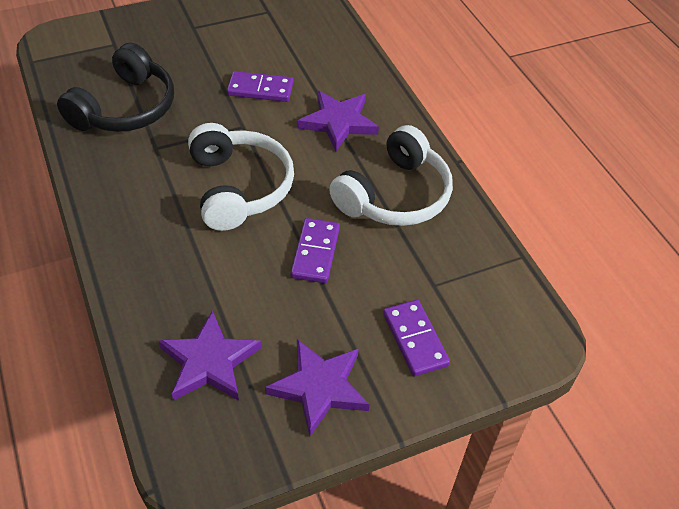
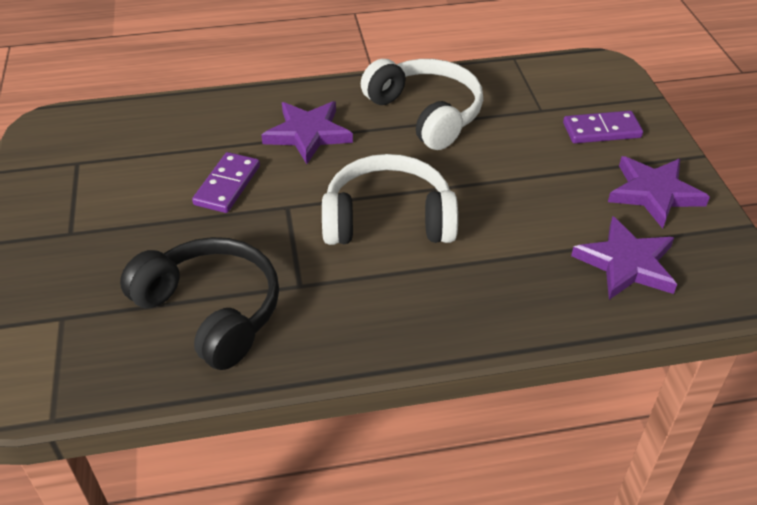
camera: 75 degrees left, 5 degrees down
(315, 253) = (493, 175): purple domino -> none

